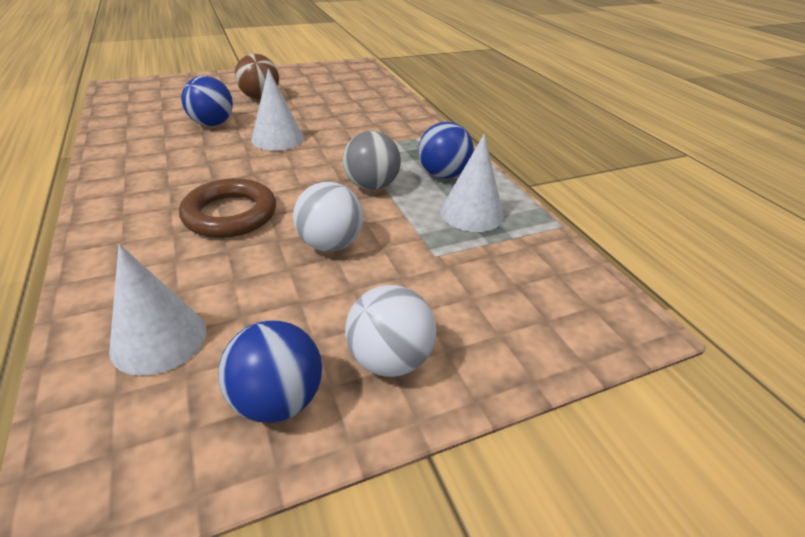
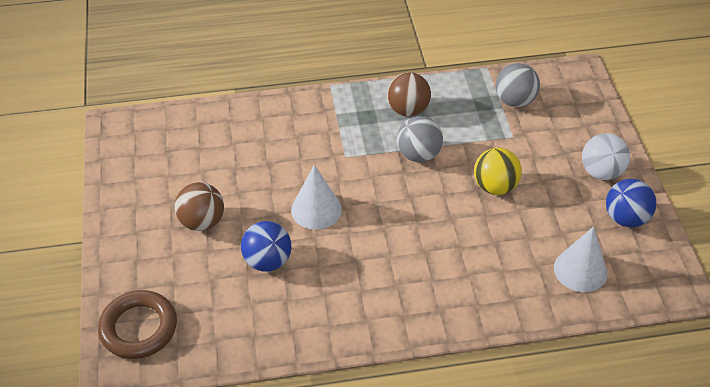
camera: 75 degrees left, 10 degrees up
(230, 214) = (448, 241): brown ring -> brown ring (139, 328)
(330, 244) = (495, 186): white ball -> yellow ball
(443, 175) = (408, 110): blue ball -> brown ball
(471, 213) = (466, 107): white cone -> none
(510, 253) = (514, 100): none -> grey ball

